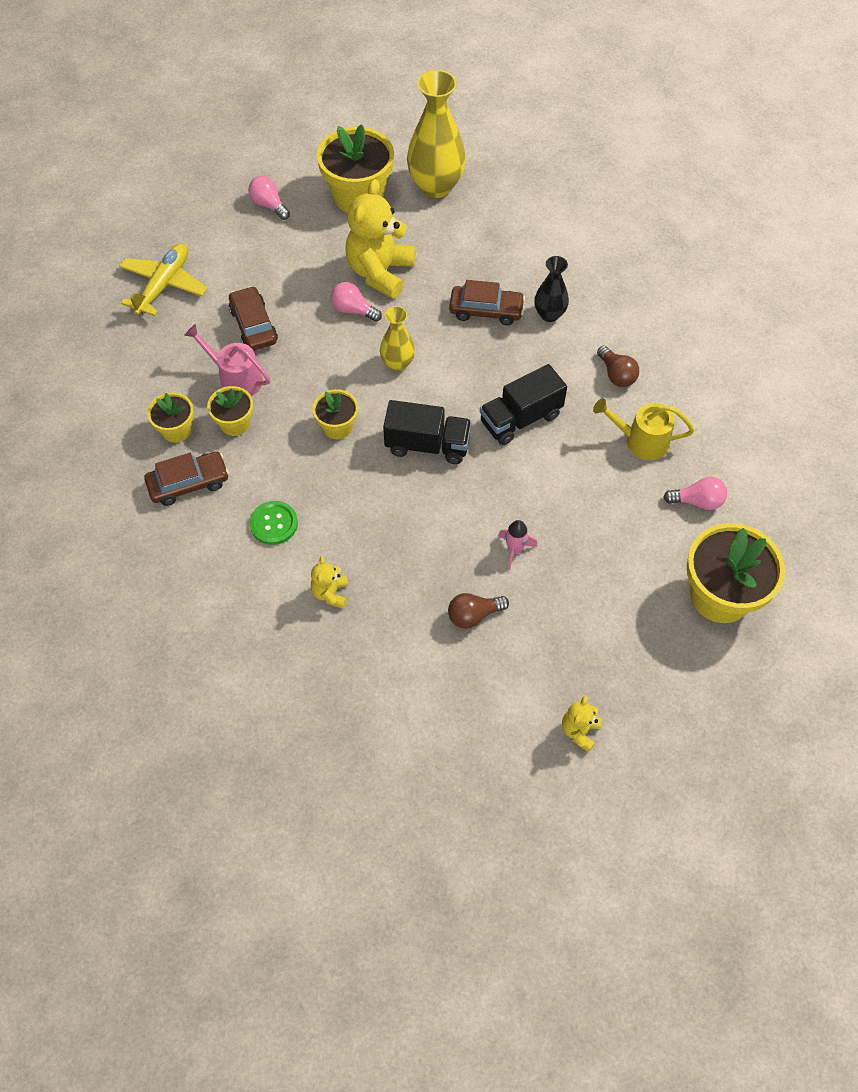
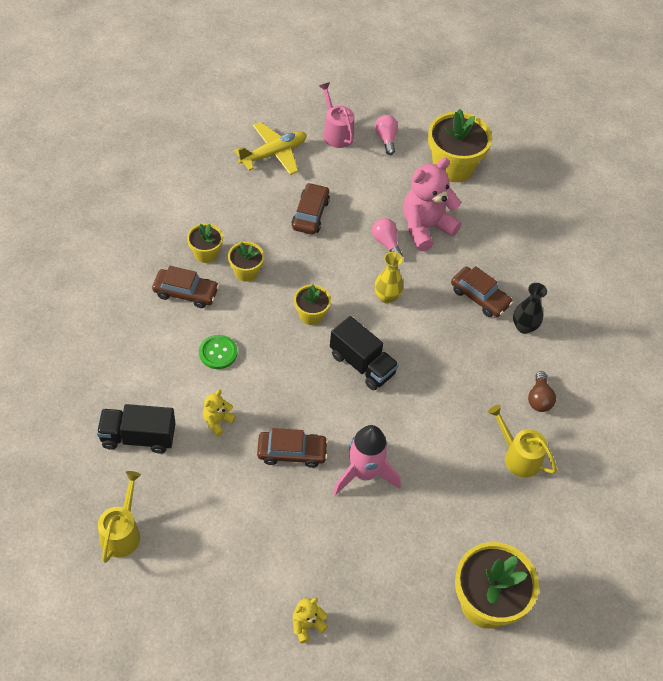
camera: 30 degrees right, 5 degrees down
(236, 379) = (270, 242): pink watering can -> pink watering can (336, 133)
(325, 769) = (122, 532): none -> yellow watering can
(380, 272) = (425, 227): yellow teddy bear -> pink teddy bear
(429, 575) = (292, 452): none -> brown car
(436, 186) = (515, 190): yellow vase -> none
(473, 615) = (299, 498): brown light bulb -> none
(515, 550) = (364, 473): pink rocket -> pink rocket, size x1.97
(520, 419) = (442, 386): black truck -> black truck (138, 437)
(697, 501) = (525, 525): pink light bulb -> none

